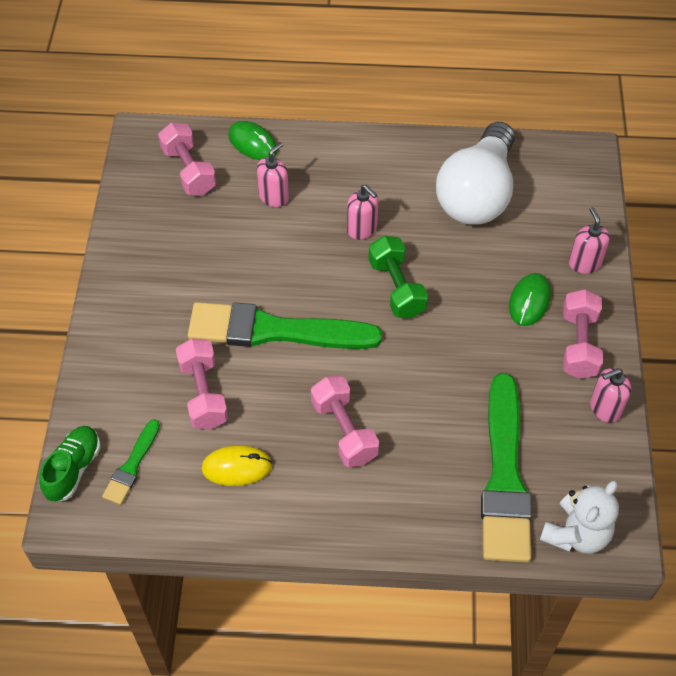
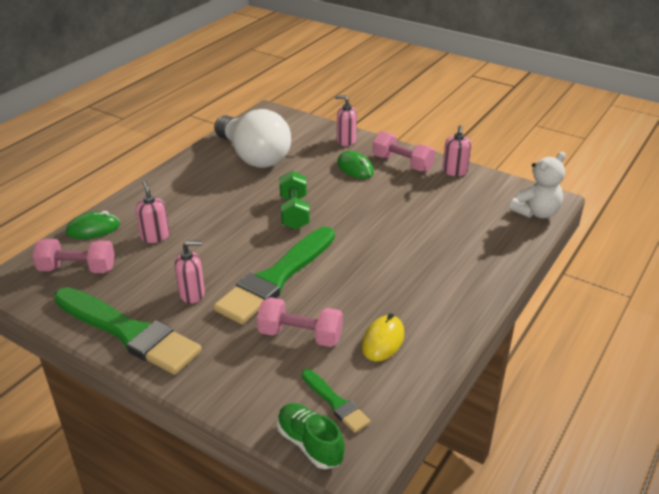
camera: 60 degrees left, 20 degrees down
(344, 431) = (392, 276): pink dumbbell -> none
(362, 229) = (230, 209): pink soap dispenser -> pink soap dispenser (192, 294)
(396, 288) = (294, 212): green dumbbell -> green dumbbell turned 75 degrees clockwise
(504, 476) = (477, 223): green brush -> green brush (129, 332)
(576, 534) = (536, 213): white teddy bear -> white teddy bear turned 75 degrees clockwise

